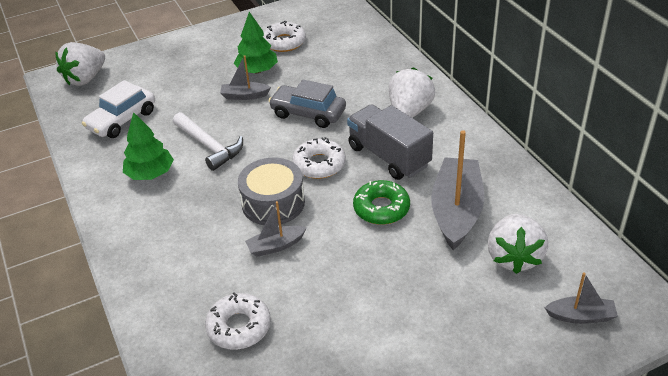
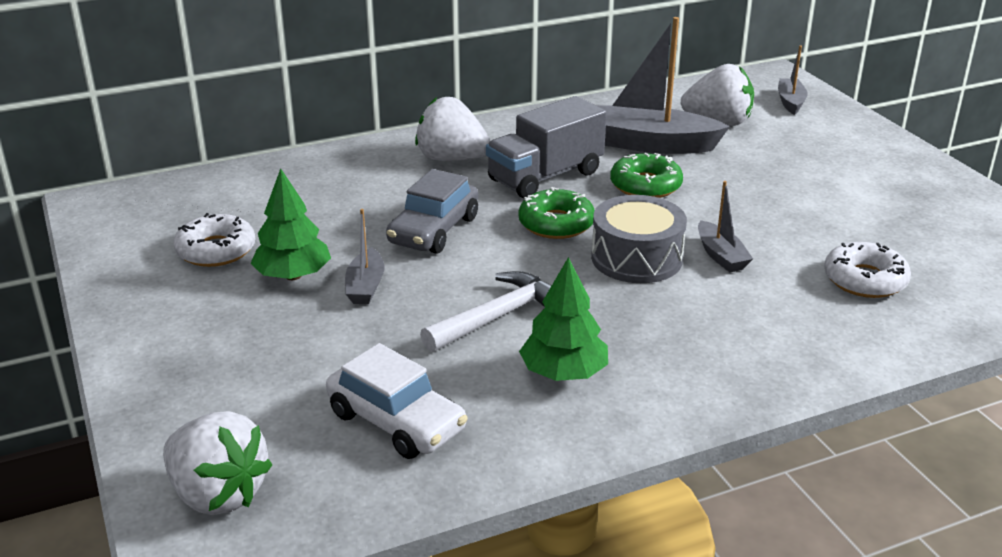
camera: 90 degrees left, 10 degrees down
(319, 164) = (556, 224): white donut -> green donut

